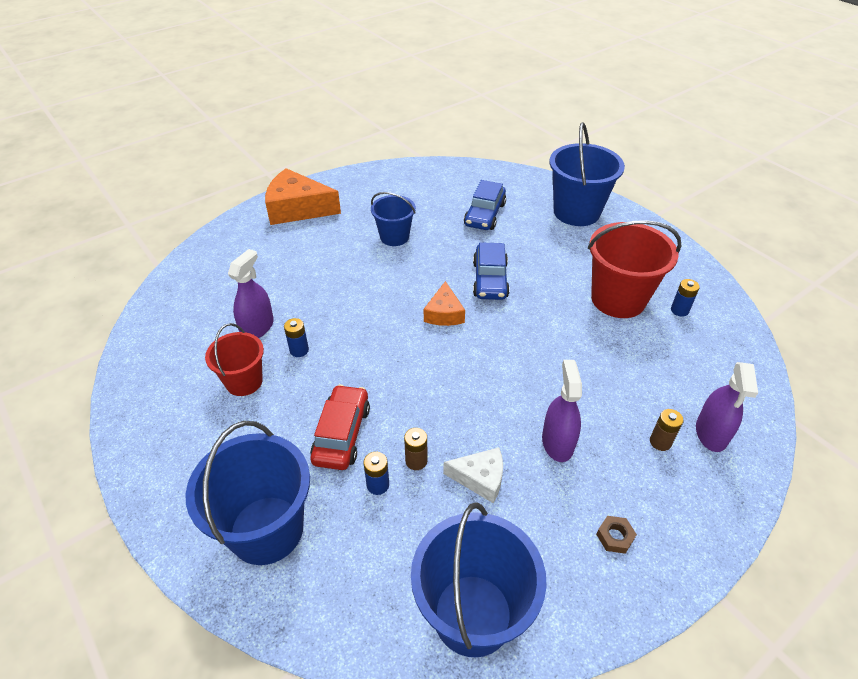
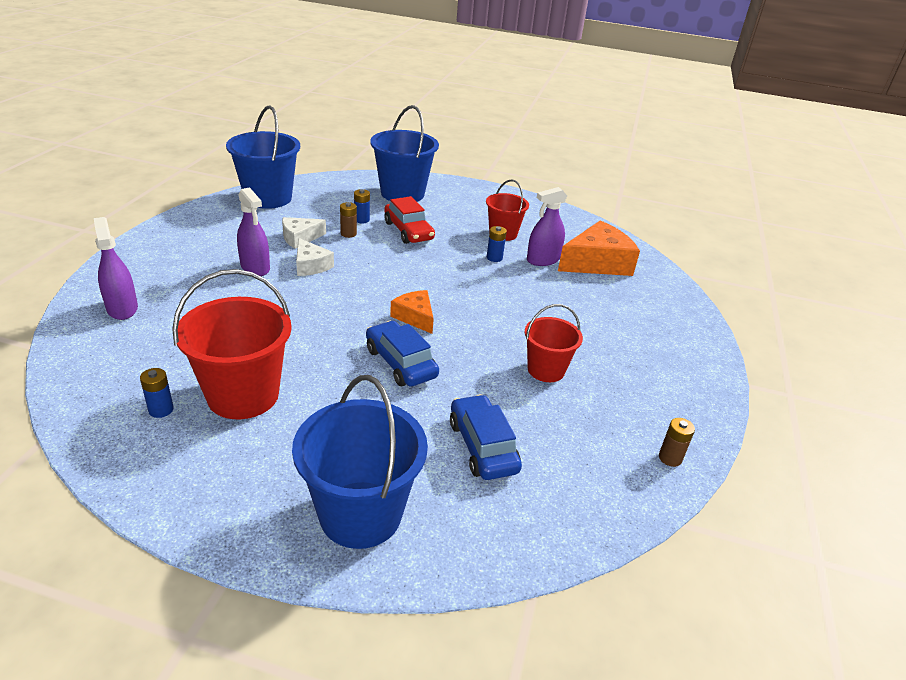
camera: 140 degrees right, 10 degrees down
(257, 327) = (543, 260): purple spray bottle -> purple spray bottle turned 75 degrees clockwise
(297, 209) = (680, 360): orange cheese -> orange cheese (597, 263)
(394, 237) = (546, 370): blue bucket -> red bucket
(495, 419) = (311, 265): none -> white cheese
(615, 537) = (195, 239): brown nut -> none
(660, 442) = (169, 290): brown battery -> brown battery (670, 458)

